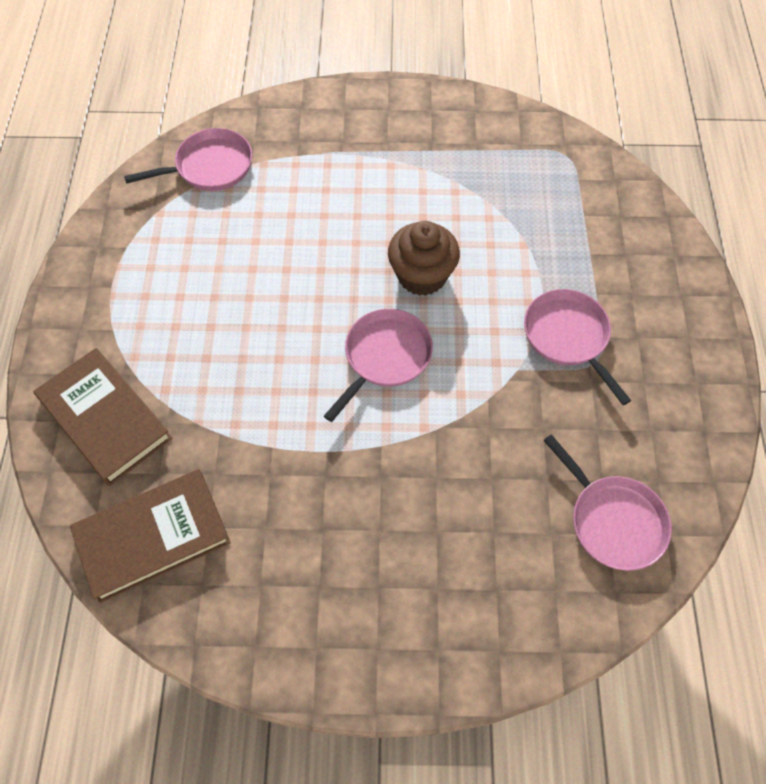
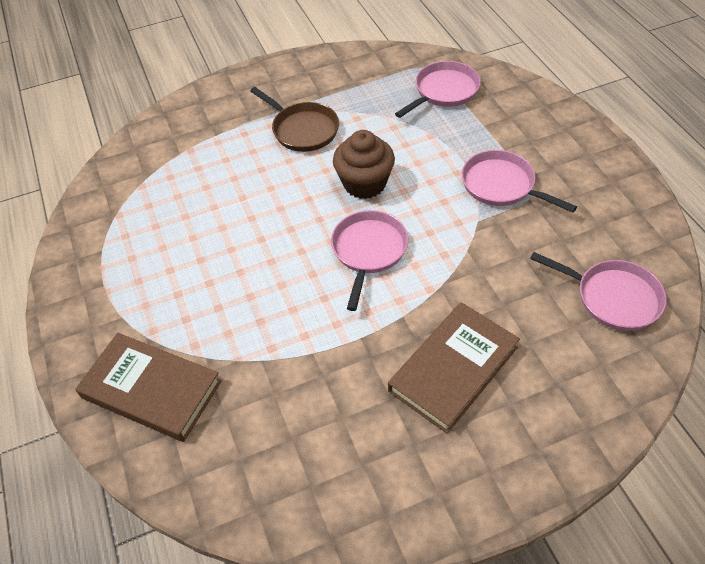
camera: 20 degrees left, 10 degrees down
(153, 537) = (246, 467): brown book -> brown book (453, 369)
(210, 167) = (145, 167): pink pan -> pink pan (444, 91)
(390, 183) = (302, 129): none -> brown pan

